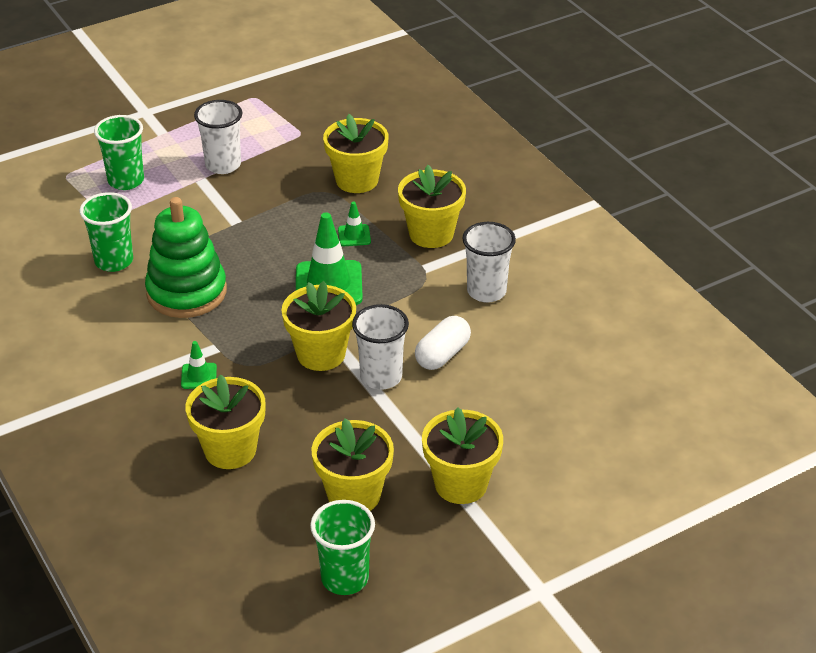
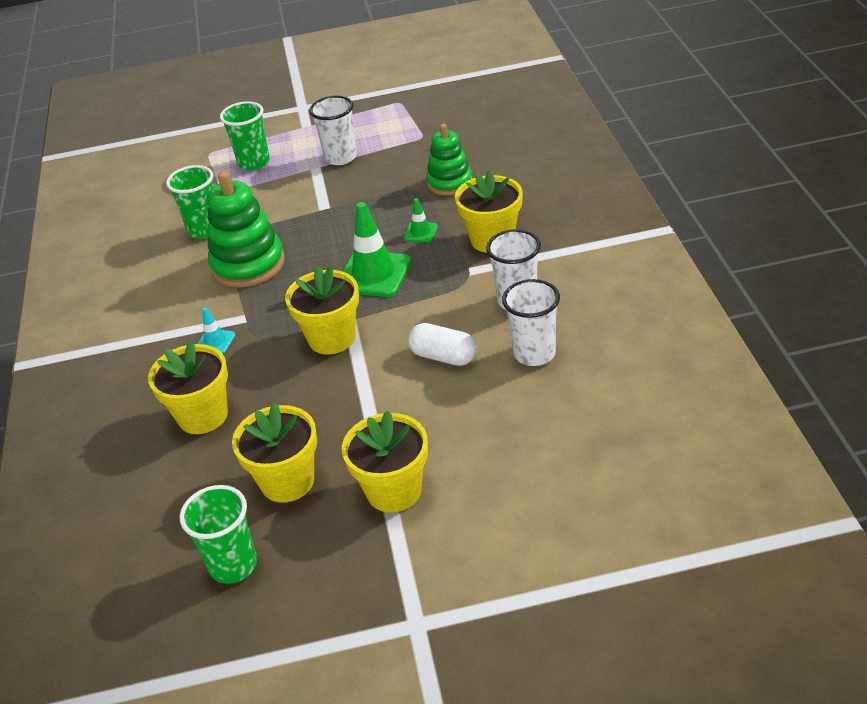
camera: 25 degrees right, 0 degrees up
(199, 376) = (215, 342): green traffic cone -> turquoise traffic cone
(357, 180) = (449, 183): yellow flower pot -> green stacking toy
(381, 377) = (374, 369): white cup -> white cup (534, 353)
(442, 355) = (443, 356): white capsule -> white capsule turned 60 degrees clockwise

